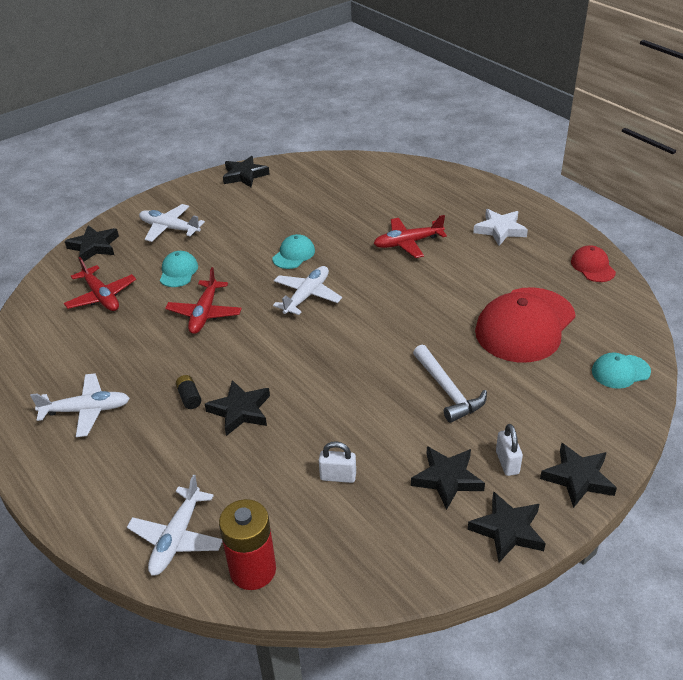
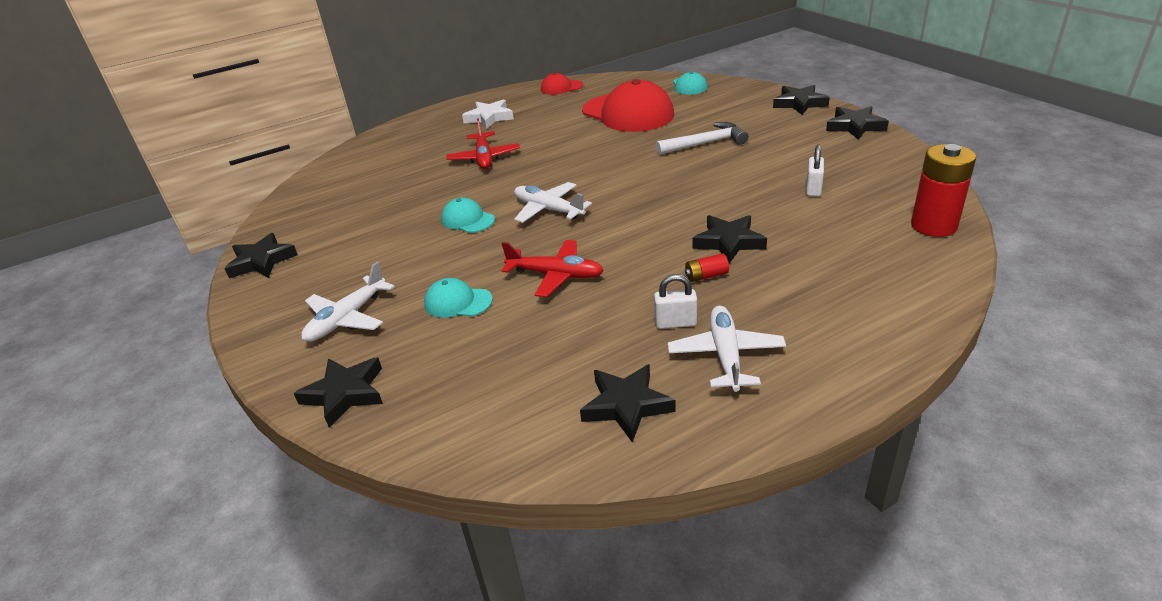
camera: 80 degrees left, 5 degrees down
(101, 296) = (483, 370): red plane -> none
(177, 538) = (911, 269): white plane -> none
(189, 397) = (706, 276): black battery -> red battery
(447, 479) = (808, 145): black star -> black star (626, 405)
(507, 462) = (787, 124): white padlock -> white padlock (675, 323)

